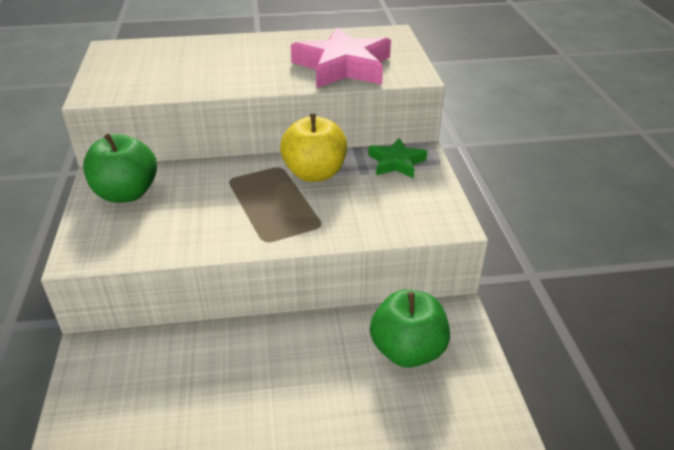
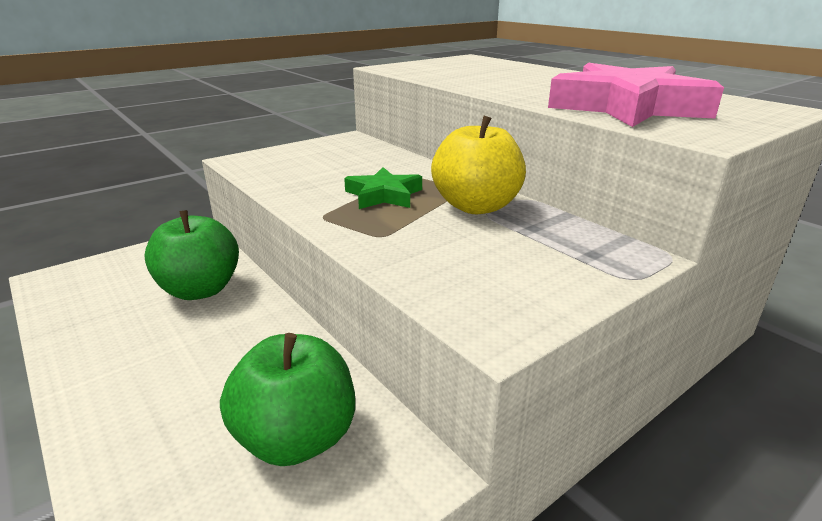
camera: 60 degrees right, 10 degrees down
(126, 193) = (336, 150): green apple -> green apple (200, 290)
(396, 162) = (581, 245): green star -> green star (384, 195)

